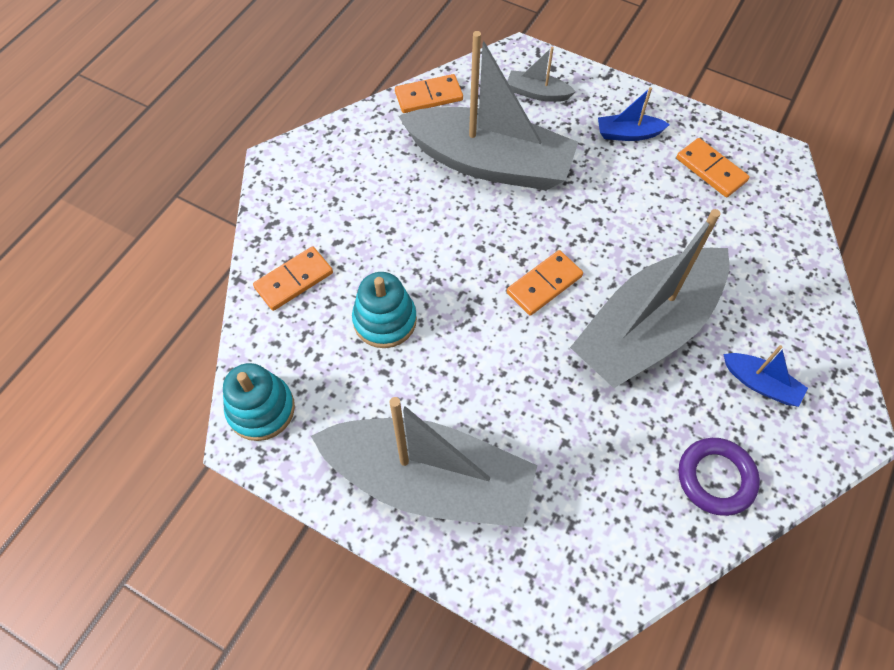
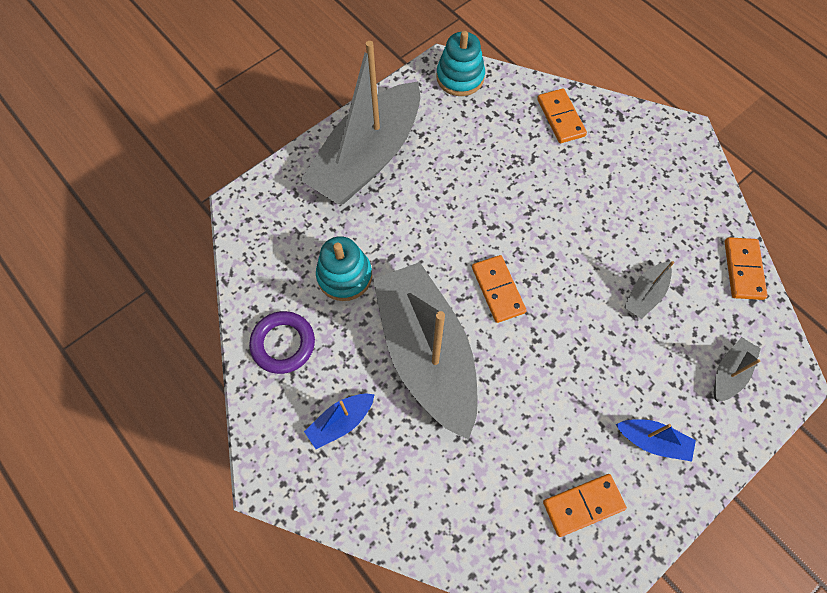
camera: 110 degrees right, 5 degrees up
(385, 320) = (504, 166): turquoise stacking toy -> turquoise stacking toy (344, 276)
(489, 163) = (645, 294): grey boat -> grey boat, size x0.41
(628, 134) = (652, 441): blue boat -> blue boat turned 90 degrees clockwise

